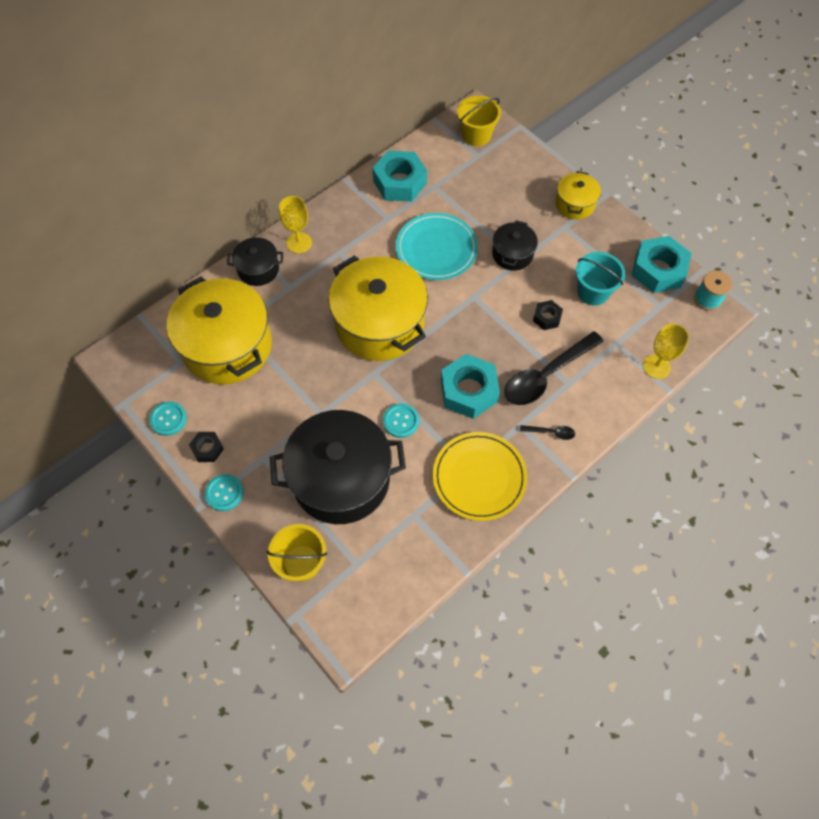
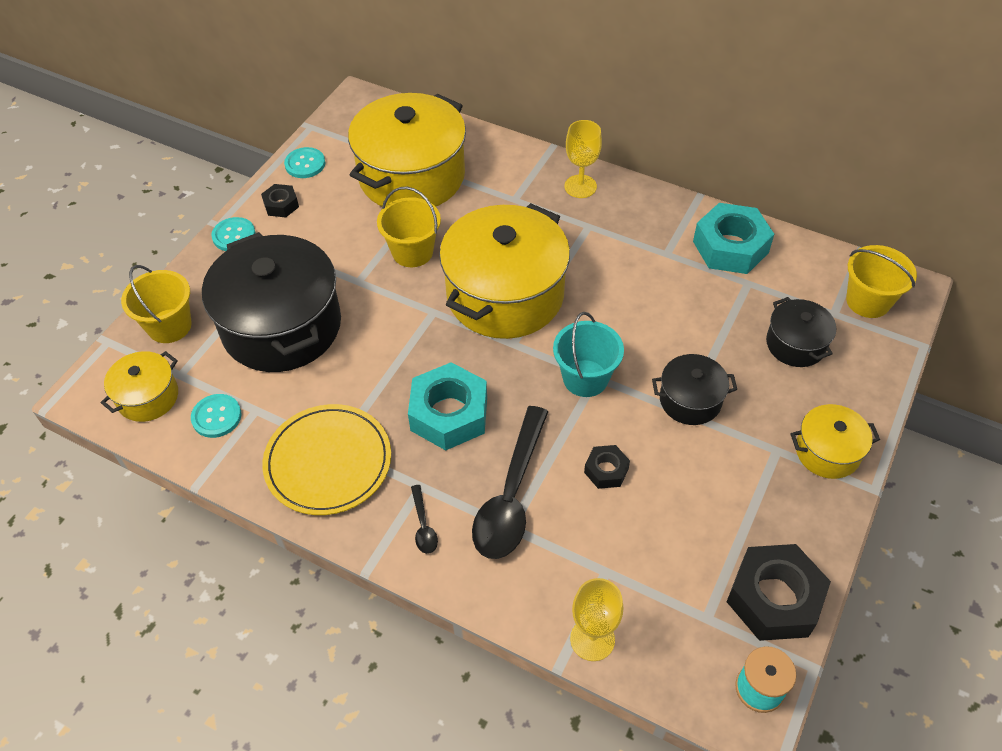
camera: 70 degrees right, 10 degrees down
(258, 269) = (524, 166): black pot -> black pot (795, 344)
(309, 369) = (412, 252): none -> yellow bucket
(369, 592) = (148, 397): none -> yellow pot
(401, 421) = (378, 358): turquoise button -> turquoise button (216, 417)
(436, 249) = (649, 315): turquoise plate -> none
(546, 375) = (511, 495): black spoon -> black spoon turned 105 degrees counterclockwise
(593, 292) = (681, 517): turquoise bucket -> turquoise bucket (585, 378)
(658, 270) = (774, 598): turquoise nut -> black nut

